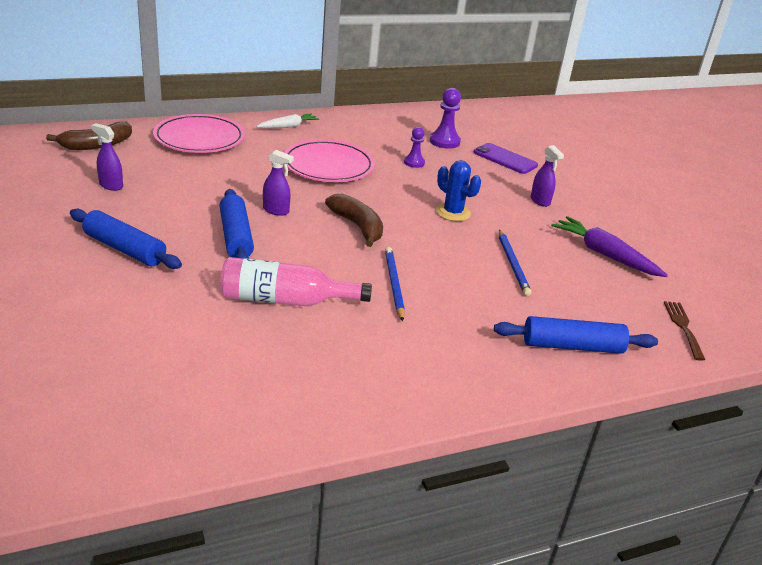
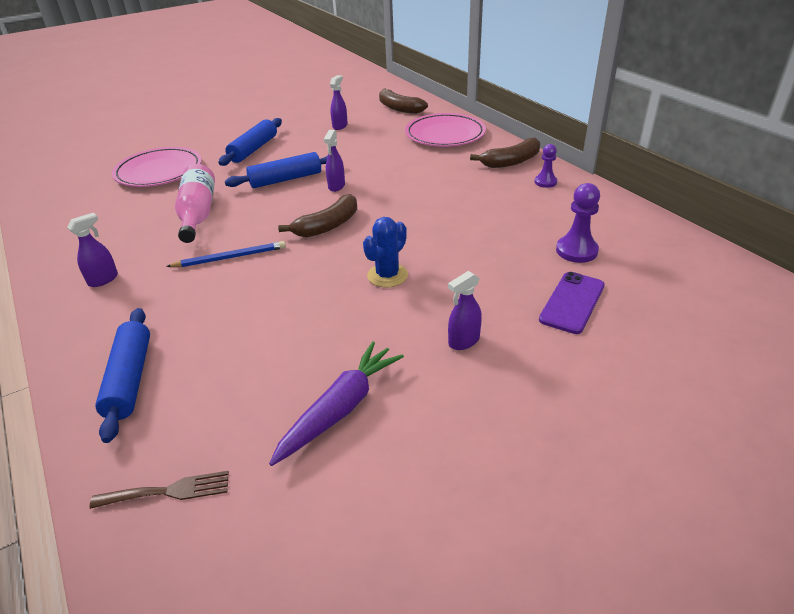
camera: 85 degrees right, 5 degrees up
(288, 126) = (511, 162): white carrot -> brown banana
(328, 166) = (441, 193): pink plate -> pink plate (159, 171)
(407, 369) = (103, 279): none -> purple spray bottle
(414, 162) = (494, 237): purple pawn -> purple pawn (545, 182)
(513, 264) = (288, 327): blue pencil -> none

